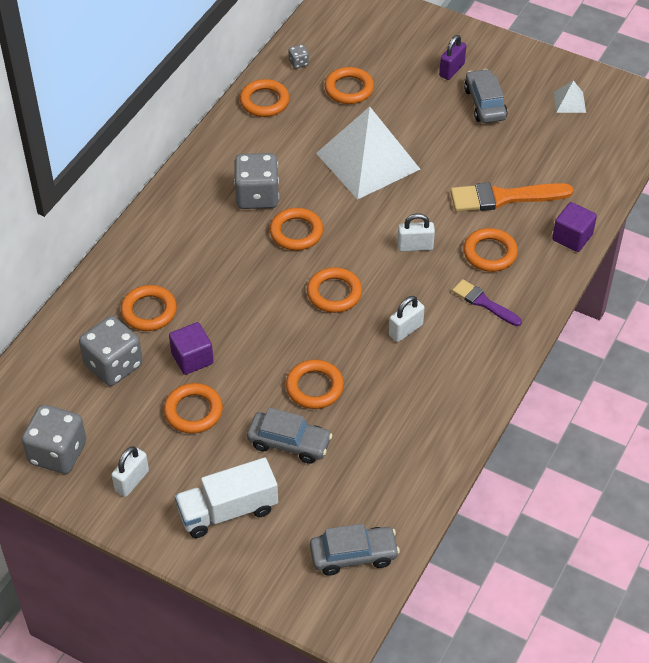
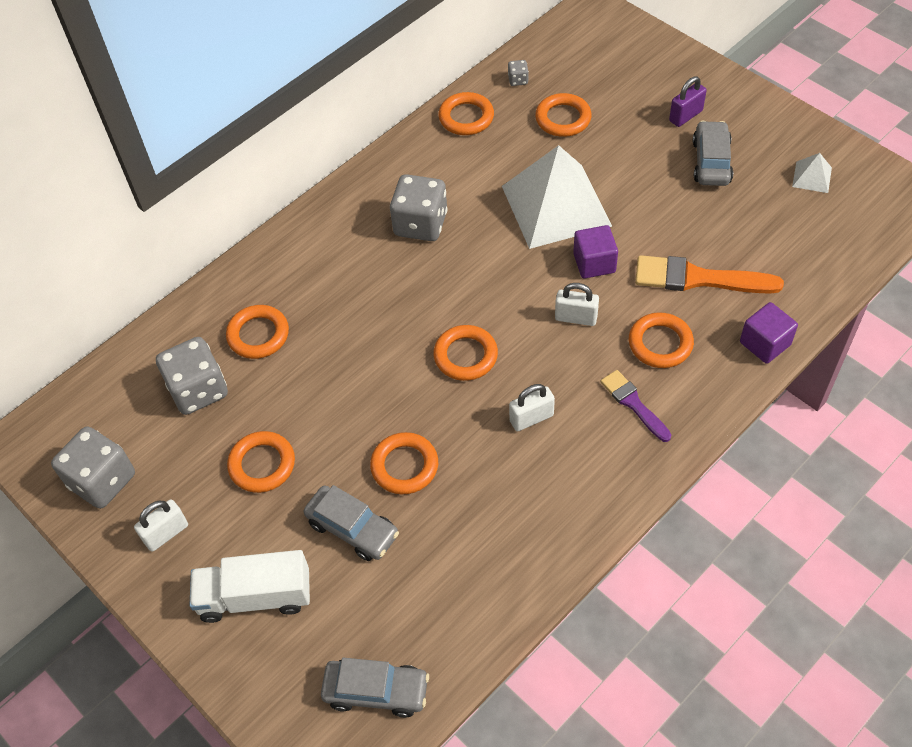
camera: 20 degrees right, 5 degrees up
(192, 358) = (284, 401): purple cube -> purple cube (594, 263)
(296, 232) = (448, 275): orange ring -> none

